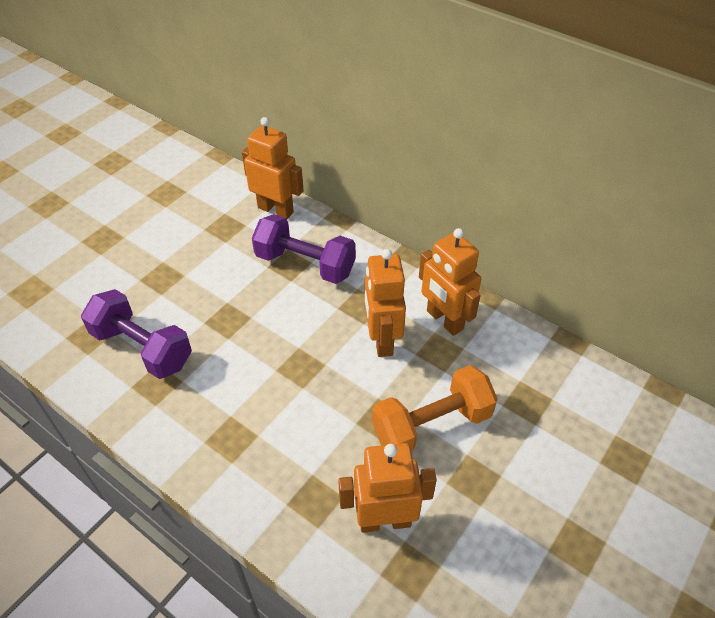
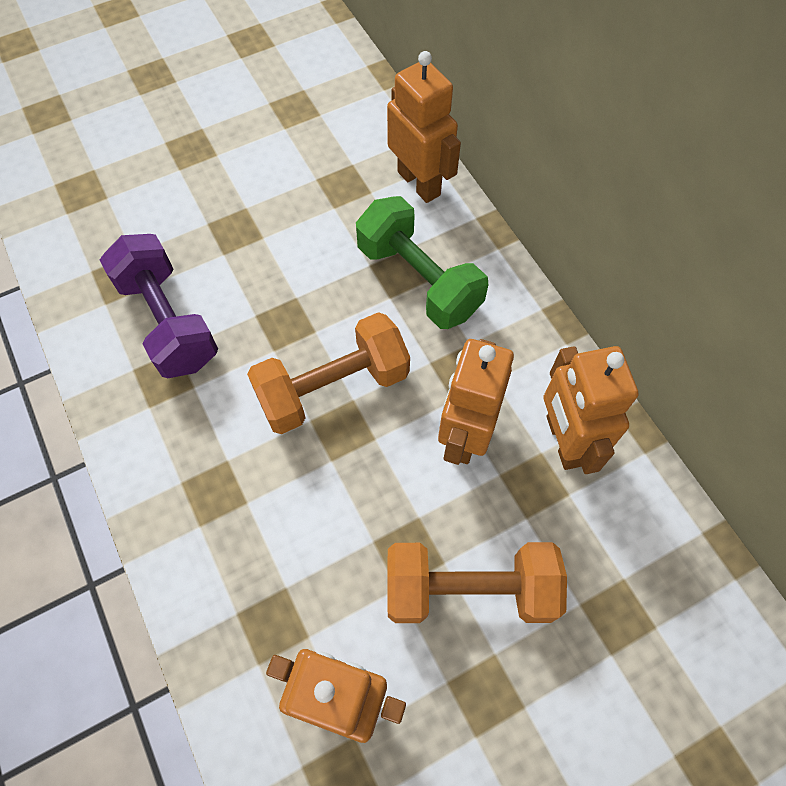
camera: 25 degrees right, 15 degrees up
(281, 345) = (333, 388): none -> orange dumbbell
(305, 264) = (419, 280): purple dumbbell -> green dumbbell

